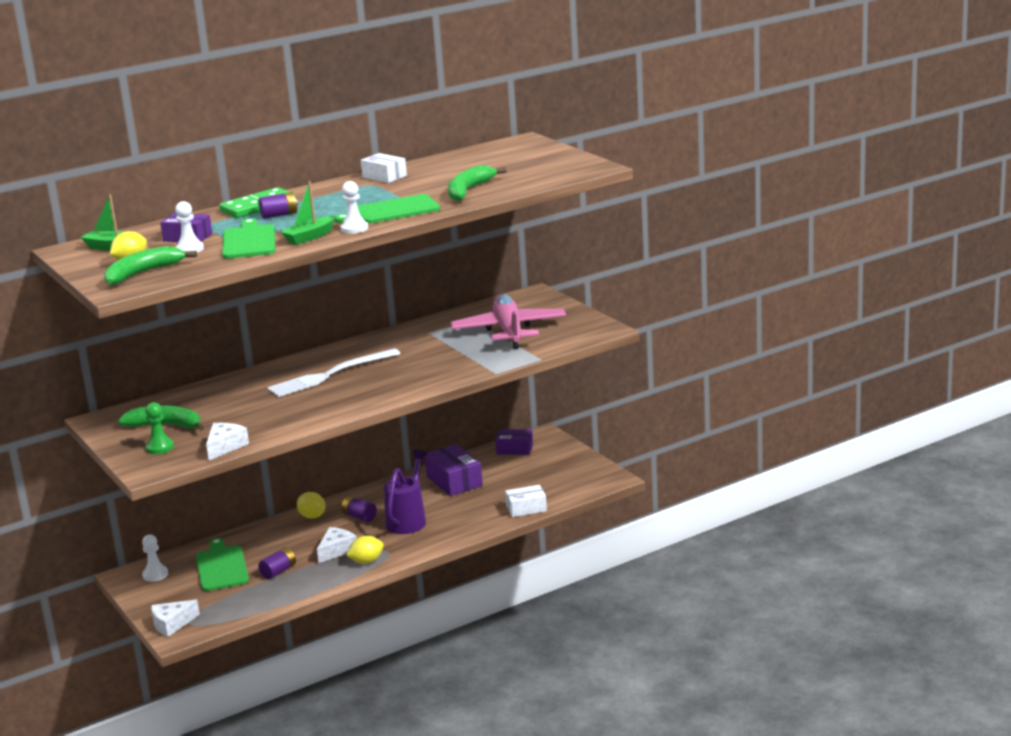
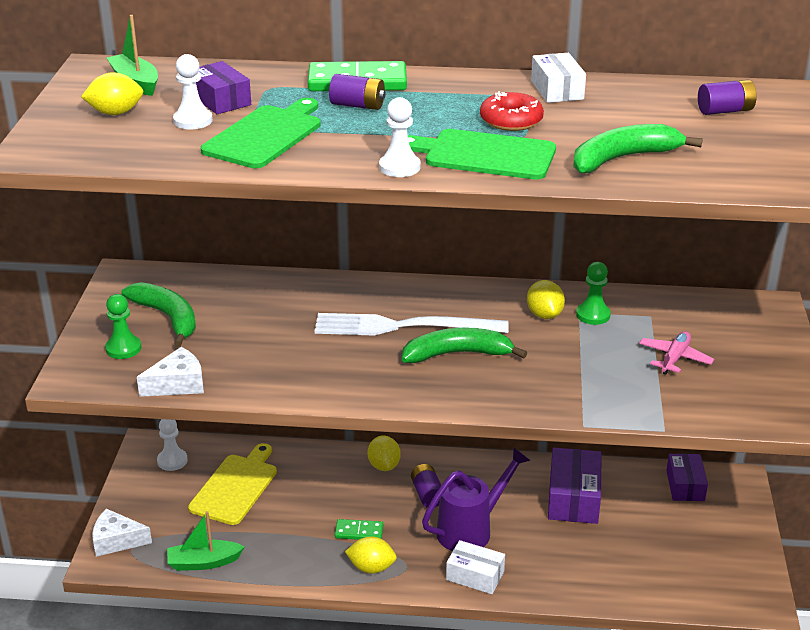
camera: 35 degrees right, 10 degrees up
(143, 273) = (95, 138): green banana -> green banana (457, 354)
(221, 567) = (235, 487): green cutting board -> yellow cutting board
(278, 571) = (277, 527): purple battery -> purple battery (725, 111)
(310, 237) = (334, 159): green boat -> green boat (203, 562)
(337, 550) = (359, 532): white cheese -> green domino
(381, 195) = (511, 120): none -> red donut
(409, 340) = (544, 315): none -> yellow lemon
(438, 330) = (593, 315): none -> green pawn
(509, 331) = (674, 358): pink plane -> pink plane, size x0.45
(514, 449) = (685, 485): purple box -> purple box turned 45 degrees clockwise
(526, 508) = (614, 591): white box -> white box (475, 575)

